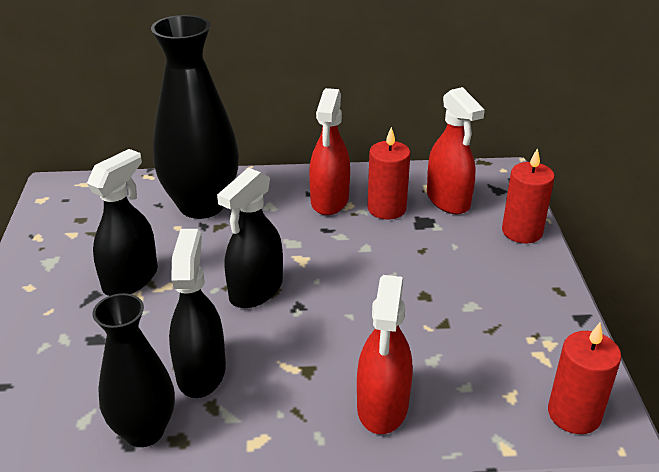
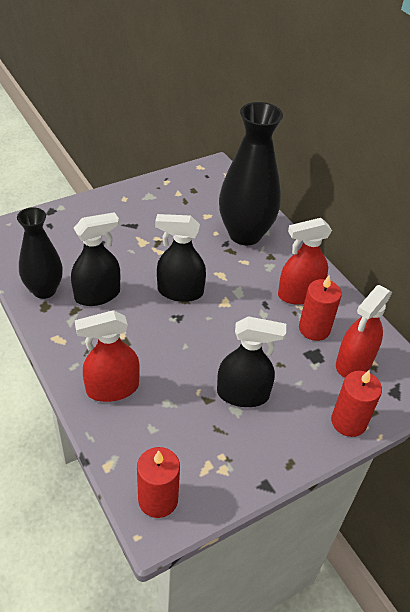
camera: 60 degrees right, 10 degrees up
(131, 279) = (155, 234): black spray bottle -> black spray bottle (243, 394)

